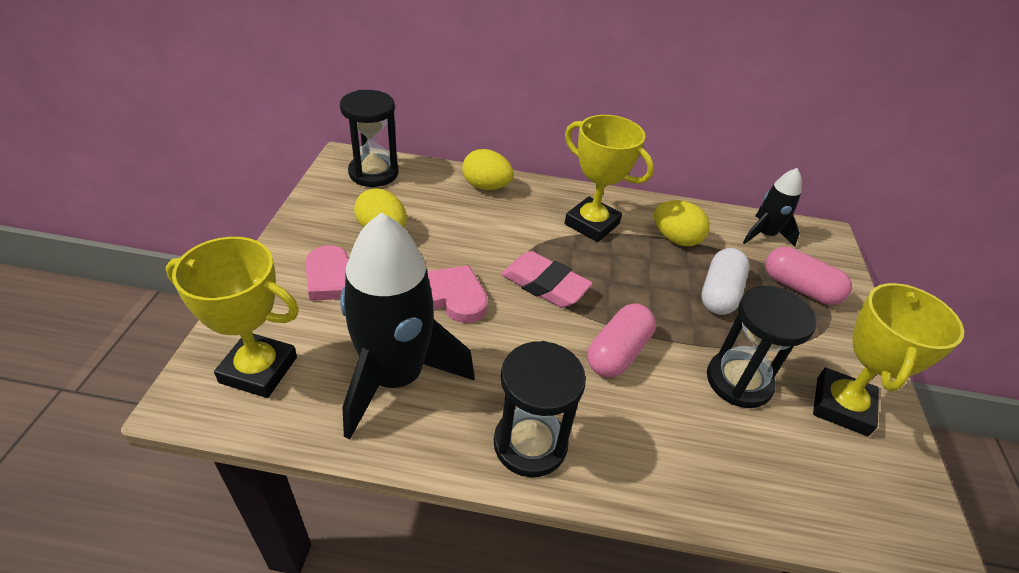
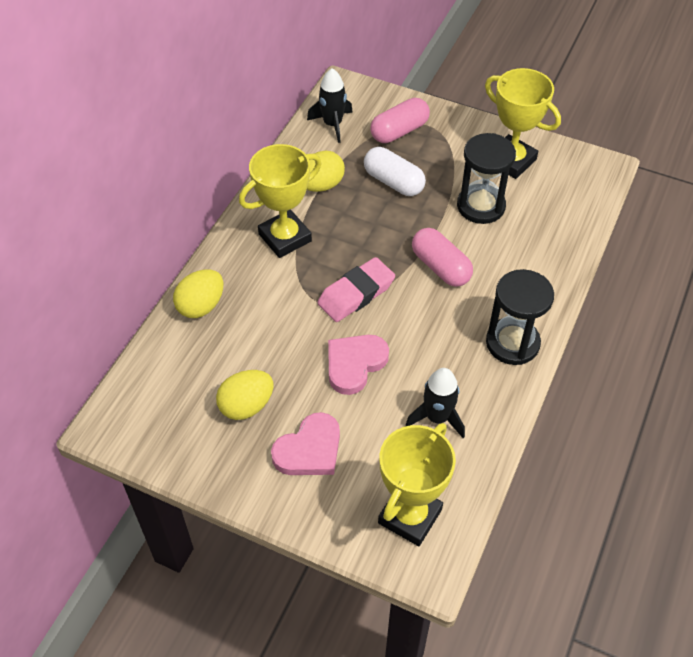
camera: 70 degrees left, 10 degrees up
(373, 173) = (143, 403): black hourglass -> none
(395, 377) = (437, 417): black rocket -> black rocket, size x0.52

